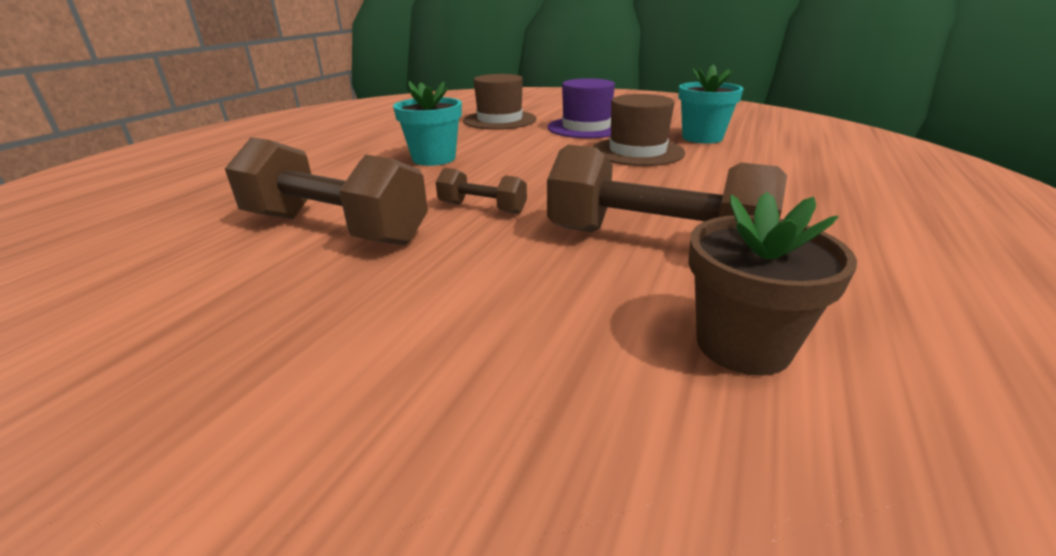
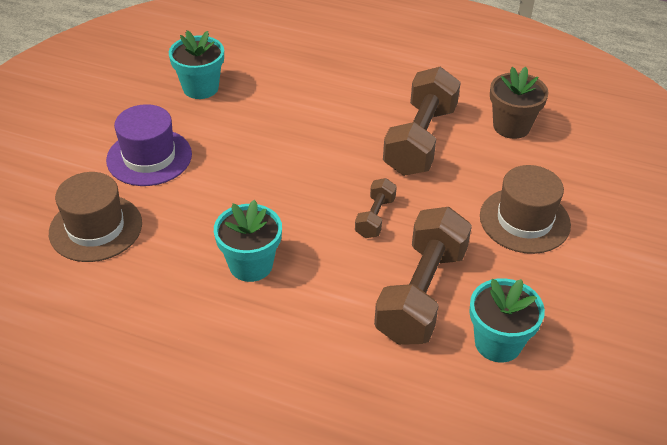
camera: 95 degrees left, 15 degrees up
(201, 273) = (498, 343): none -> turquoise flower pot
(637, 152) = (240, 130): brown hat -> brown hat (524, 220)

